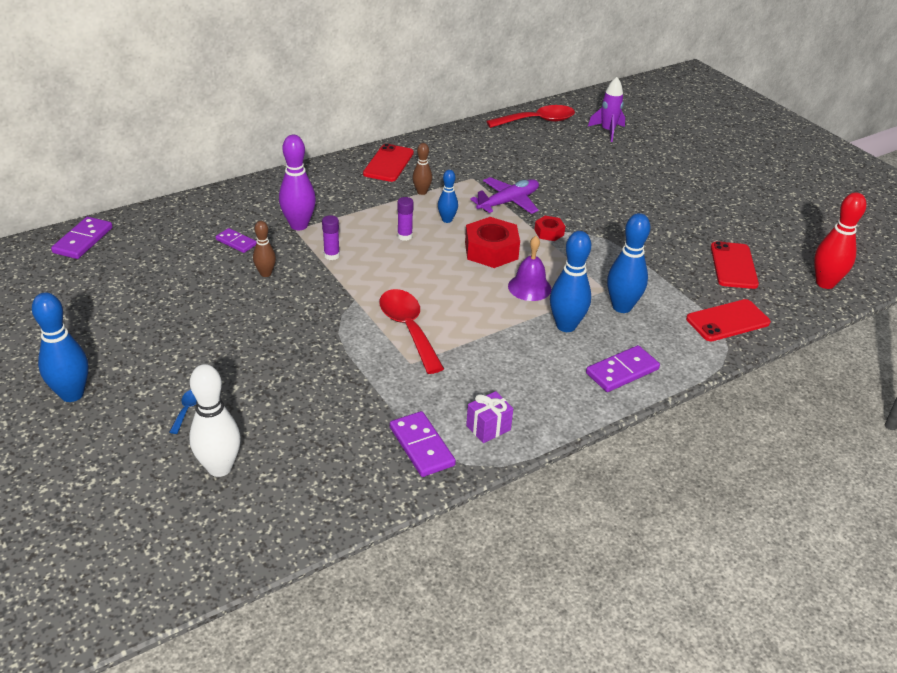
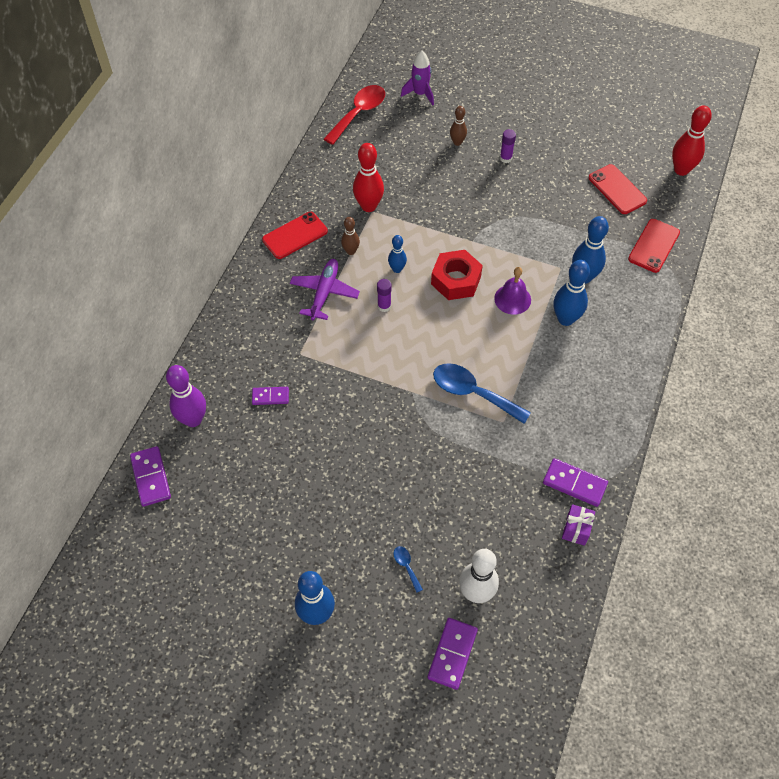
camera: 35 degrees left, 20 degrees up
(265, 273) = (326, 412): brown bowling pin -> brown bowling pin (457, 142)
(299, 225) = (297, 347): purple bowling pin -> purple bowling pin (193, 419)
(331, 255) = (353, 361): purple glue stick -> purple glue stick (505, 158)
(388, 163) = (295, 235): red phone -> red phone turned 75 degrees clockwise
(408, 328) = (473, 393): red spoon -> blue spoon
(473, 174) = (368, 206): none -> red bowling pin
(488, 428) = (597, 439): purple gift -> purple gift (576, 529)
(508, 202) = (421, 221): purple plane -> purple plane (324, 293)
(549, 232) = (477, 235): red nut -> none
(622, 371) = (631, 335): purple domino -> purple domino (452, 654)

